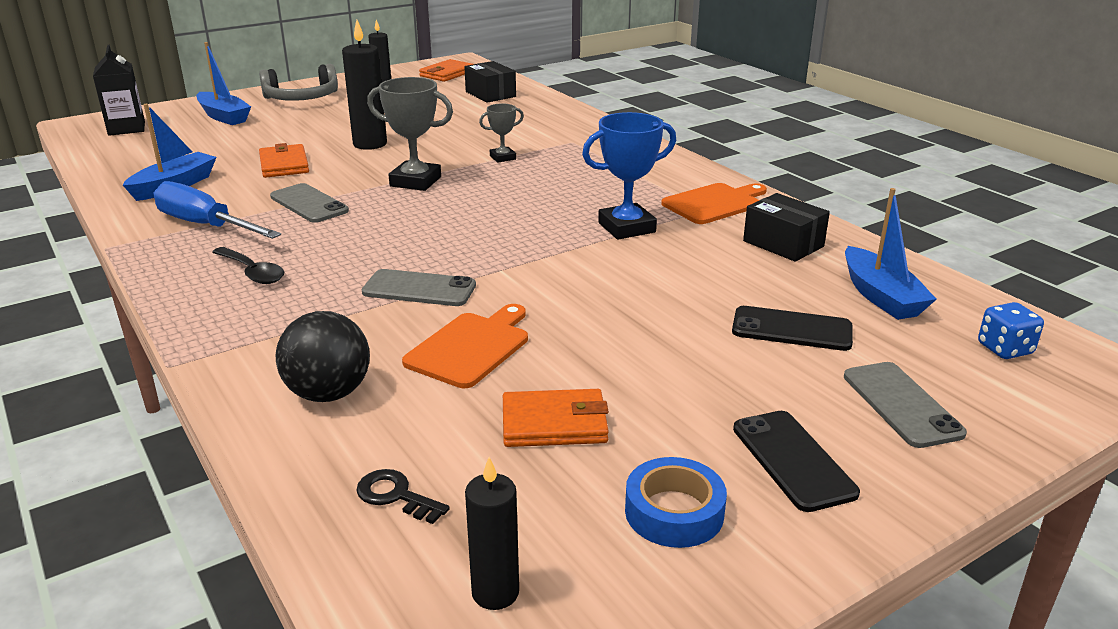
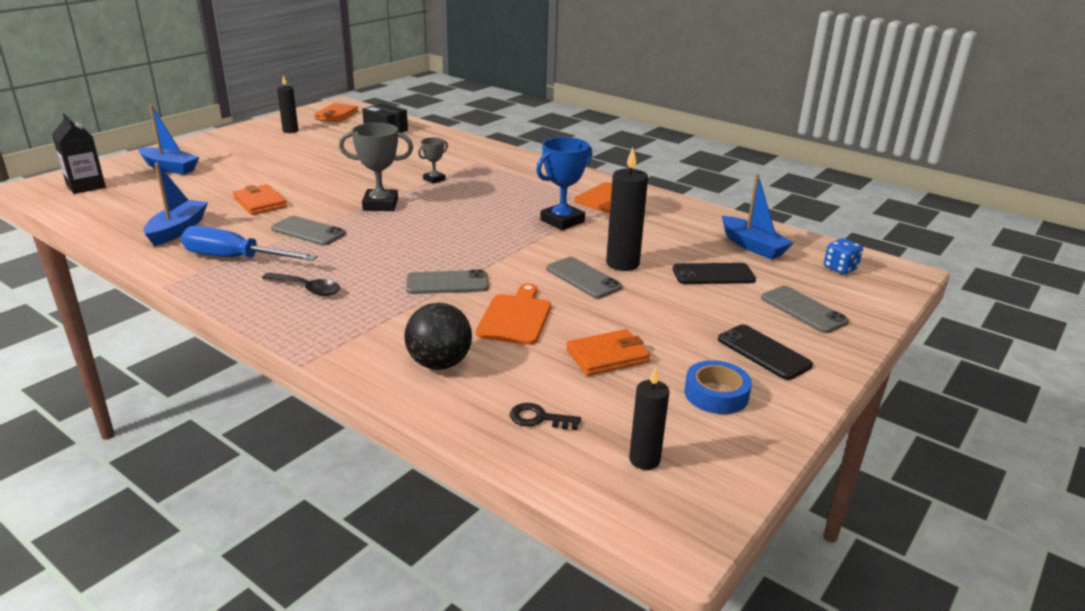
camera: 20 degrees left, 0 degrees up
(302, 98) = (227, 146): grey headphones -> none
(370, 144) = (319, 179): black candle -> black candle (622, 264)
(599, 308) = (583, 278): none -> grey phone
(783, 244) = (672, 220): black box -> none

